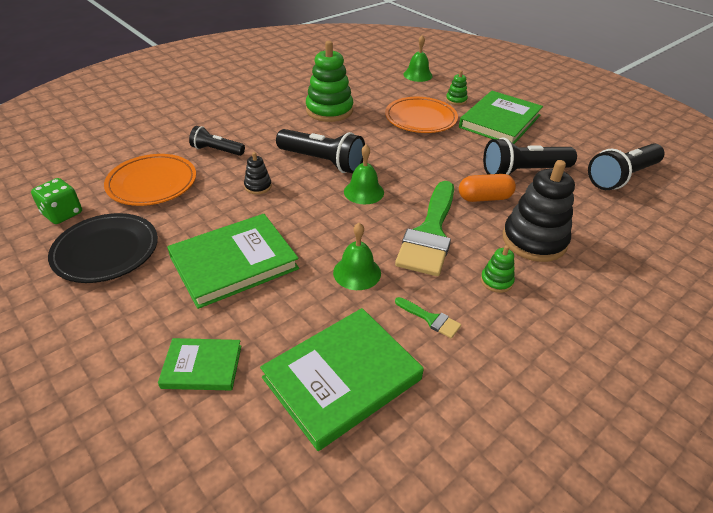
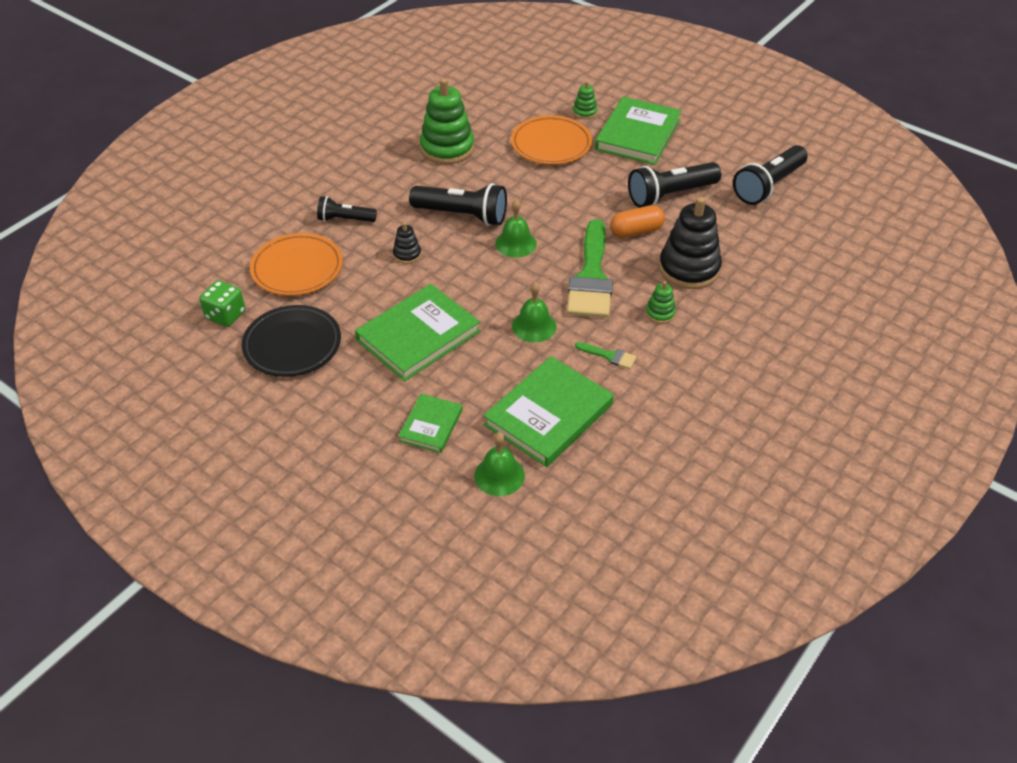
camera: 10 degrees left, 5 degrees up
(202, 366) = (431, 425): green book -> green book turned 60 degrees counterclockwise
(417, 75) = (533, 81): green bell -> green bell (499, 475)

